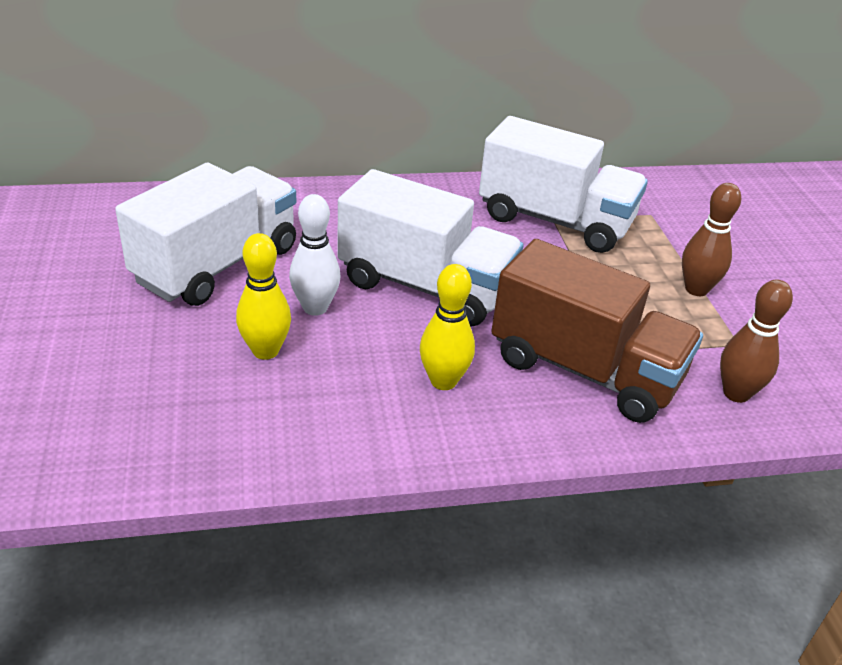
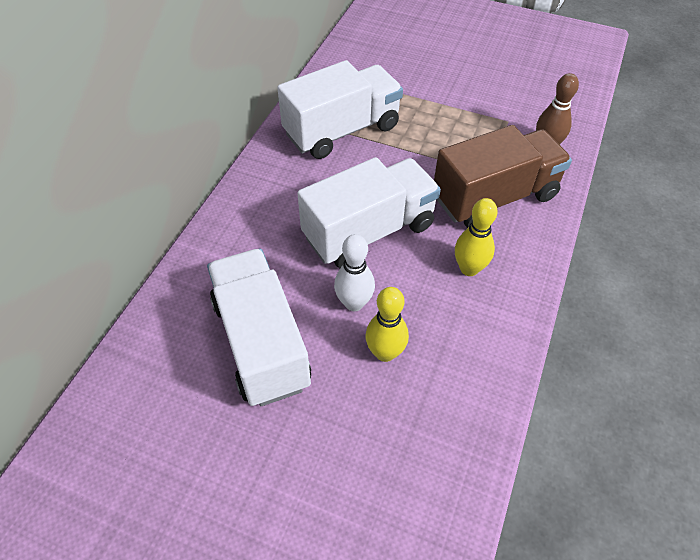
camera: 55 degrees left, 15 degrees up
(696, 289) = (452, 109): brown bowling pin -> none

